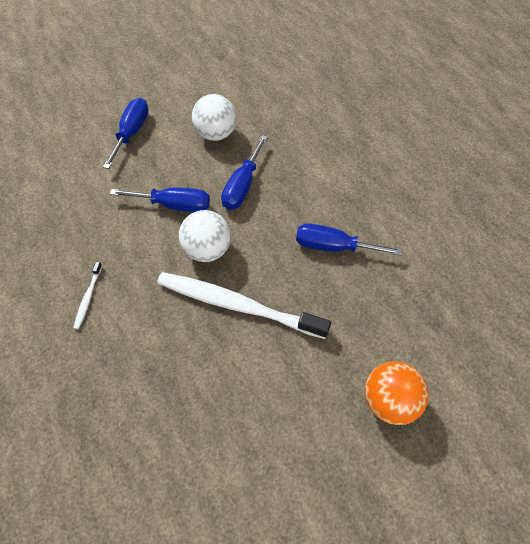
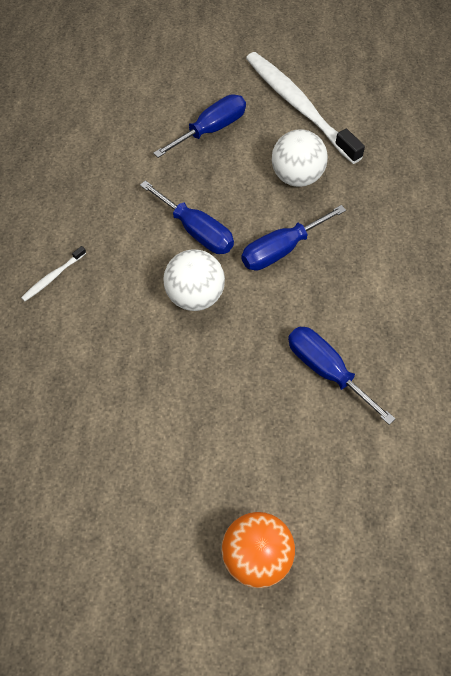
camera: 35 degrees right, 0 degrees up
(236, 304) = (181, 368): white toothbrush -> white toothbrush (298, 106)

